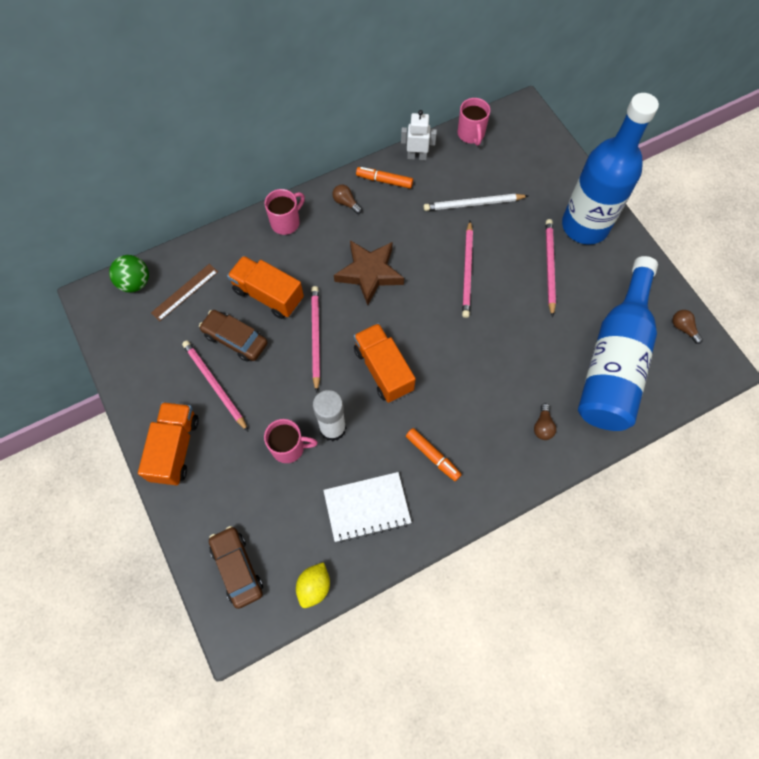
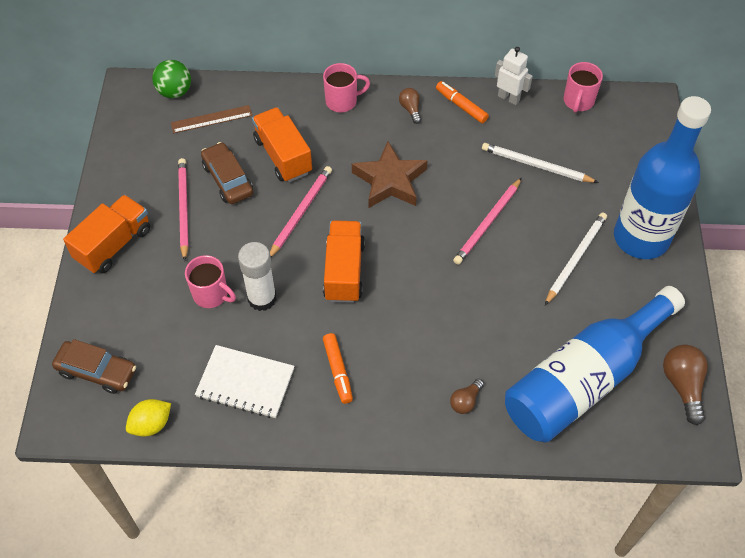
camera: 30 degrees right, 10 degrees down
(237, 568) = (97, 371): brown car -> brown car turned 105 degrees clockwise
(549, 267) = (575, 259): pink pencil -> white pencil
(683, 328) = (682, 385): brown light bulb -> brown light bulb, size x1.72

